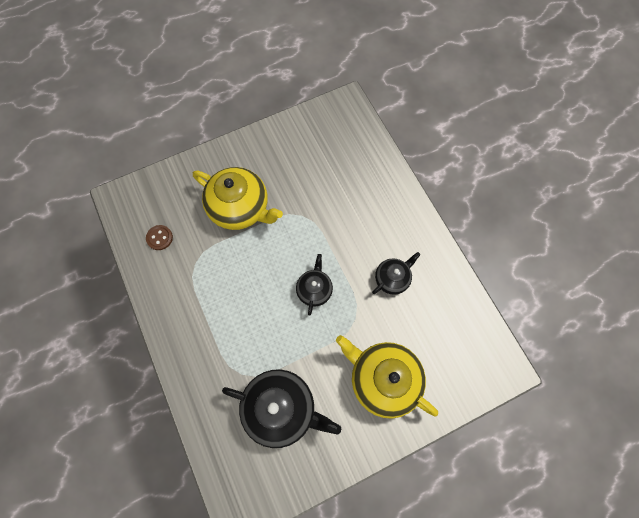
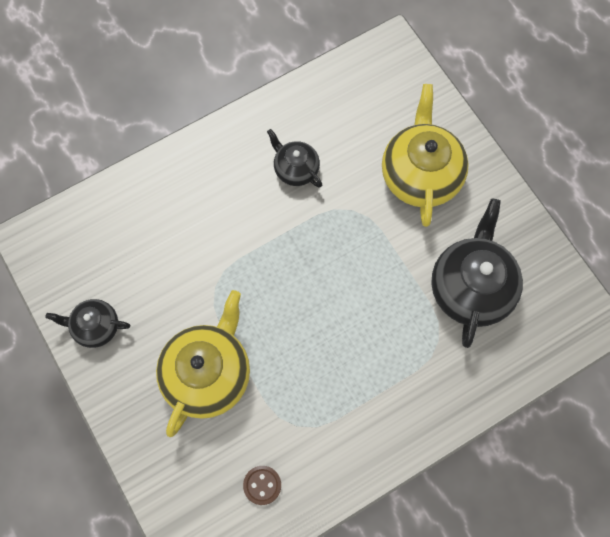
camera: 95 degrees left, 0 degrees up
(314, 290) = (319, 261): black teapot -> black teapot (95, 327)
(383, 379) = (420, 175): yellow teapot -> yellow teapot turned 150 degrees clockwise

